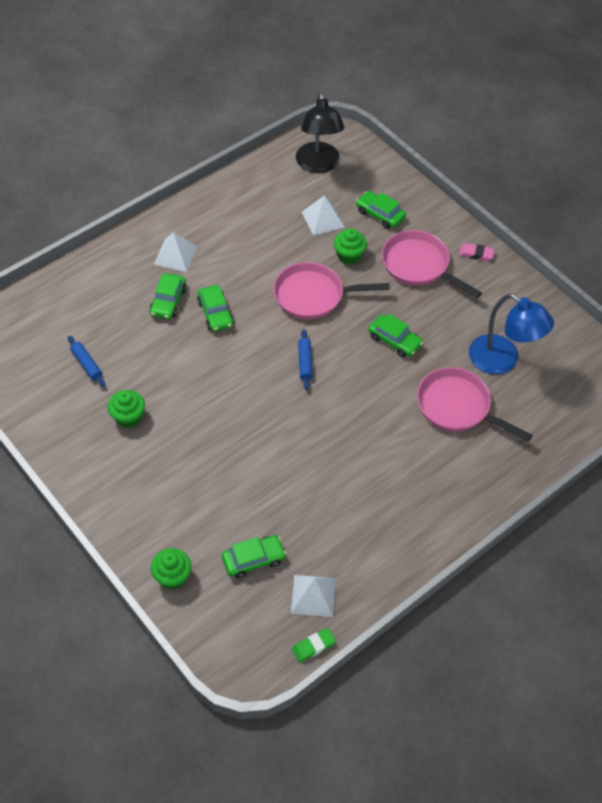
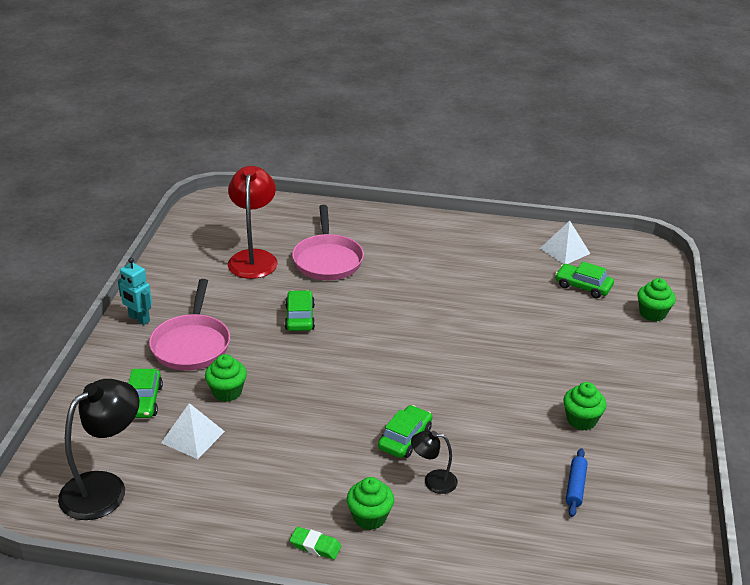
camera: 130 degrees left, 20 degrees down
(168, 301) = (433, 481): green car -> black lamp
(175, 255) = (369, 517): white pyramid -> green cupcake
(305, 362) = (387, 353): blue rolling pin -> none
(313, 295) = (305, 388): pink pan -> none
(313, 646) = (594, 235): green eraser -> green eraser (315, 546)
(476, 254) = (139, 319): pink eraser -> turquoise robot
(502, 361) = (254, 258): blue lamp -> red lamp

